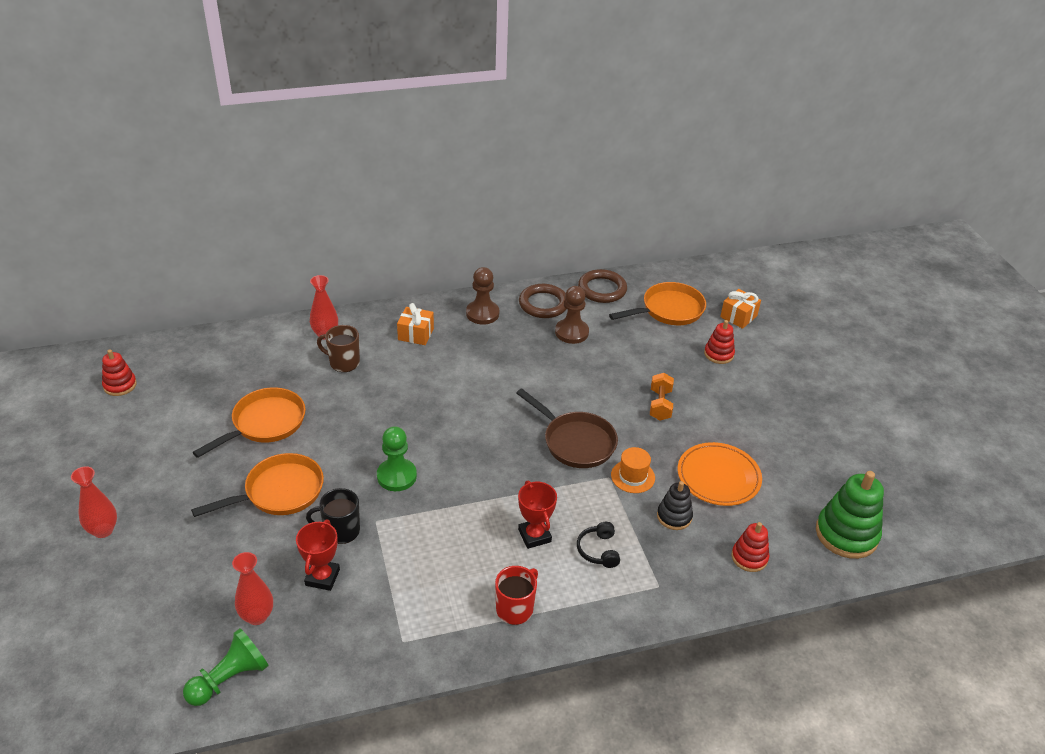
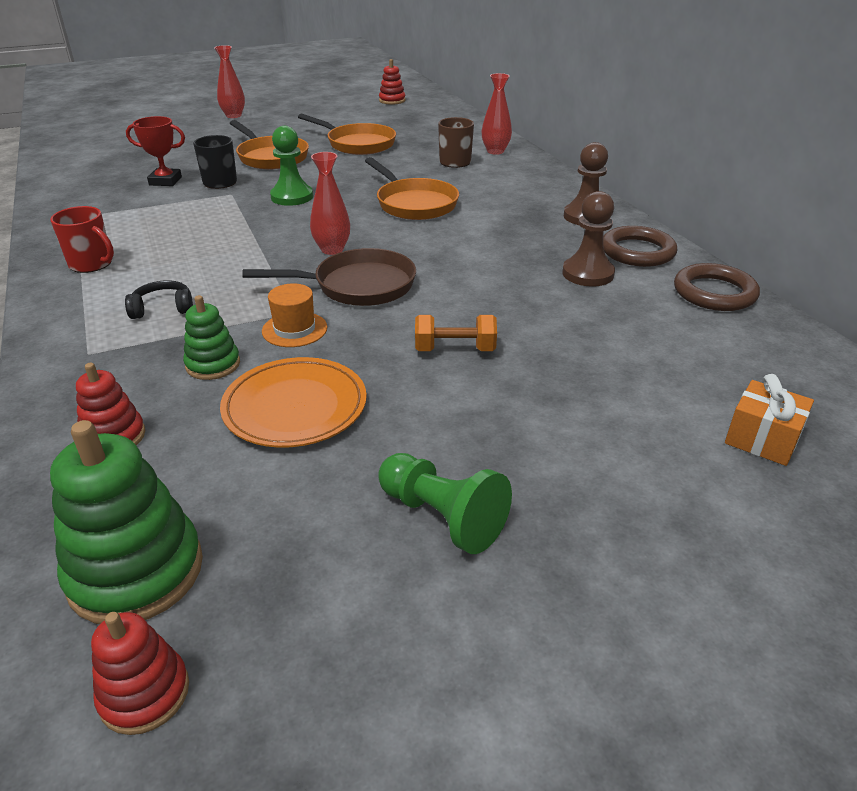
camera: 85 degrees right, 5 degrees down
(229, 678) = (72, 164): green pawn -> green pawn (442, 517)
(257, 616) = (131, 165): red vase -> red vase (332, 249)
(416, 334) = (521, 187): orange gift -> none
(534, 536) = (196, 268): red trophy -> none
(575, 442) = (358, 286): brown pan -> brown pan turned 135 degrees counterclockwise
(669, 310) = (712, 355): orange pan -> orange pan (414, 204)
(674, 516) = (213, 364): black stacking toy -> green stacking toy
(718, 354) = (621, 411): red stacking toy -> red stacking toy (144, 693)

